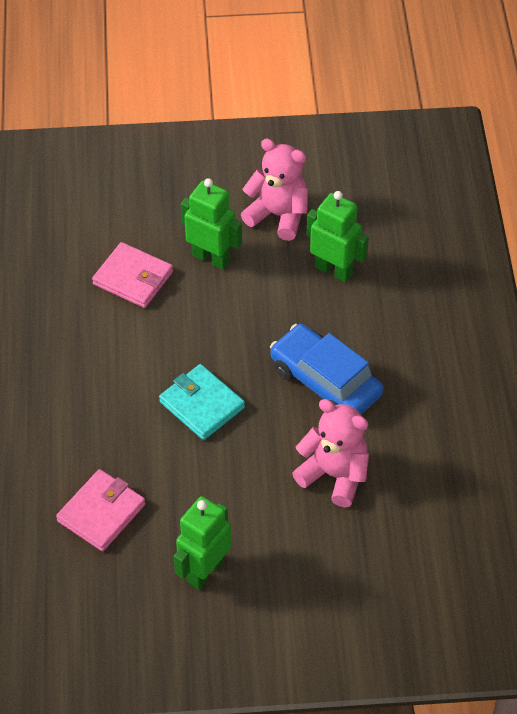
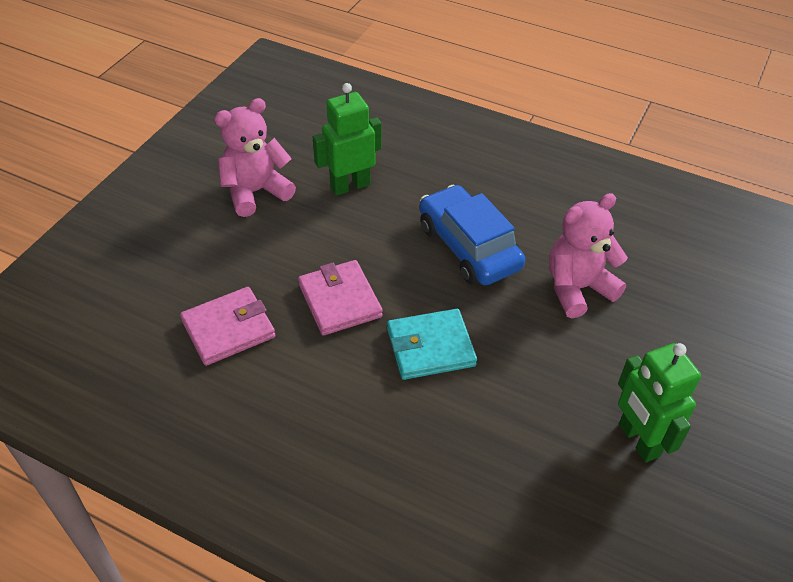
camera: 60 degrees left, 5 degrees down
(101, 512) = (513, 501): pink wallet -> pink wallet (339, 300)
(211, 258) = (260, 259): green robot -> none
(325, 381) = (468, 247): blue car -> blue car turned 75 degrees clockwise

